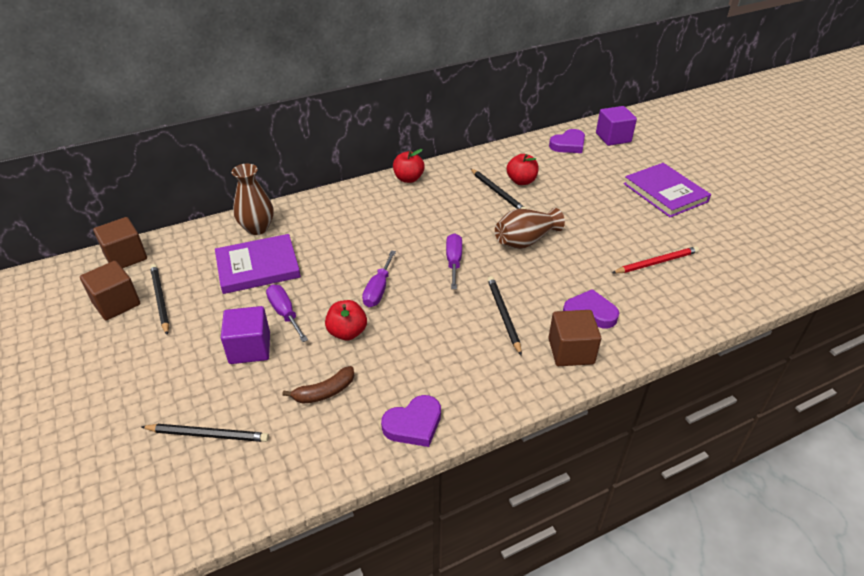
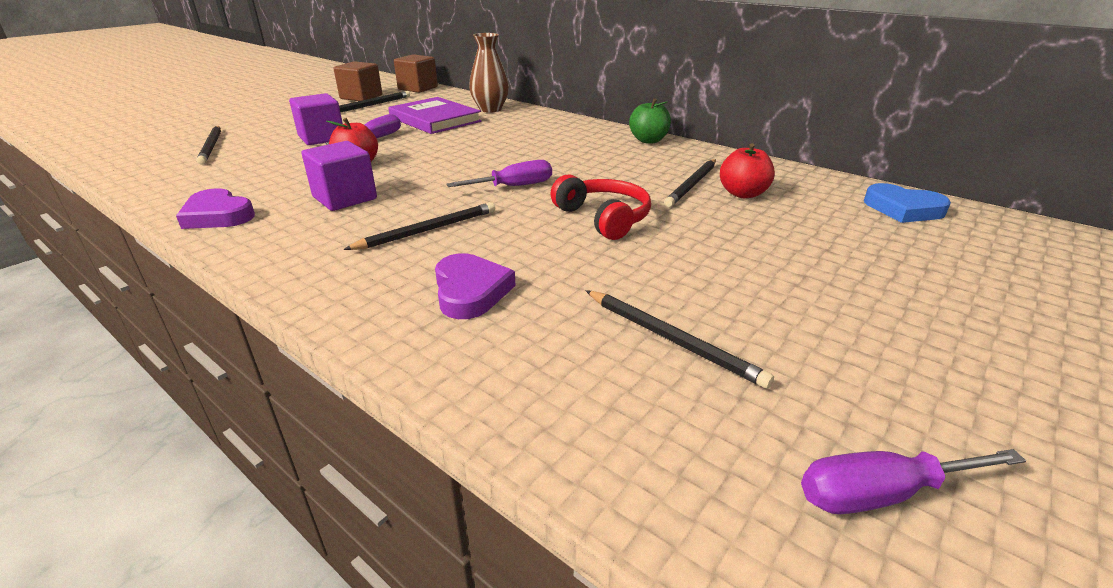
camera: 65 degrees right, 10 degrees down
(325, 392) = (266, 172): brown banana -> none
(378, 290) = (433, 163): purple screwdriver -> purple screwdriver (881, 494)
(408, 179) = (648, 140): red apple -> green apple
(525, 241) = (603, 218): brown vase -> red headphones
(568, 145) = (903, 209): purple heart -> blue heart
(571, 351) = (371, 288): brown cube -> none
(613, 137) = (1009, 241): purple cube -> purple cube (345, 198)
(656, 262) = (672, 339): red pencil -> black pencil
(665, 193) = (928, 320): purple book -> none

